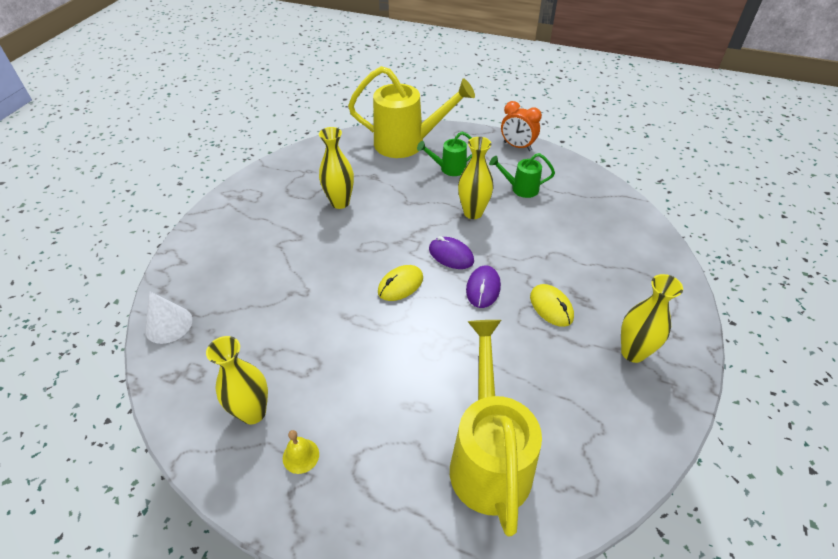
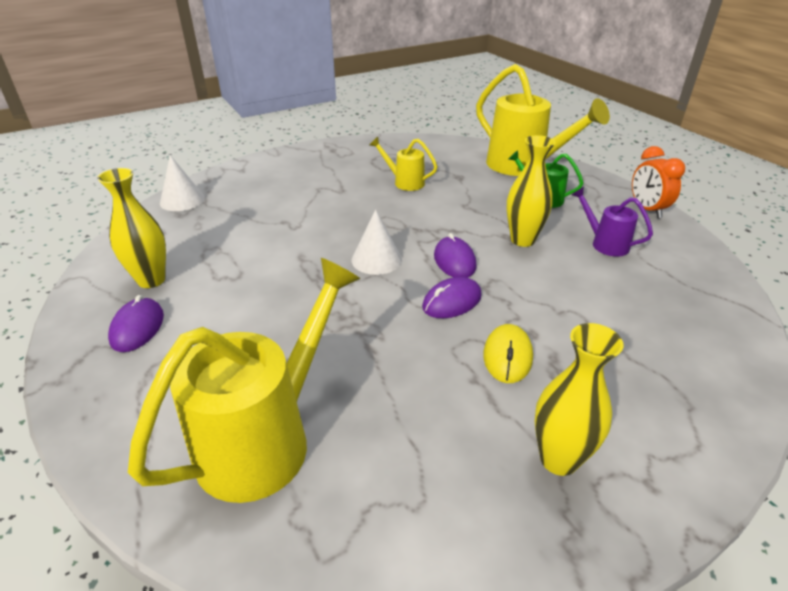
camera: 40 degrees right, 10 degrees down
(301, 456) = (137, 328): yellow bell -> purple mouse
(340, 202) = (405, 182): yellow vase -> yellow watering can
(400, 285) = (376, 259): yellow mouse -> white cone
(520, 189) = (605, 244): green watering can -> purple watering can

